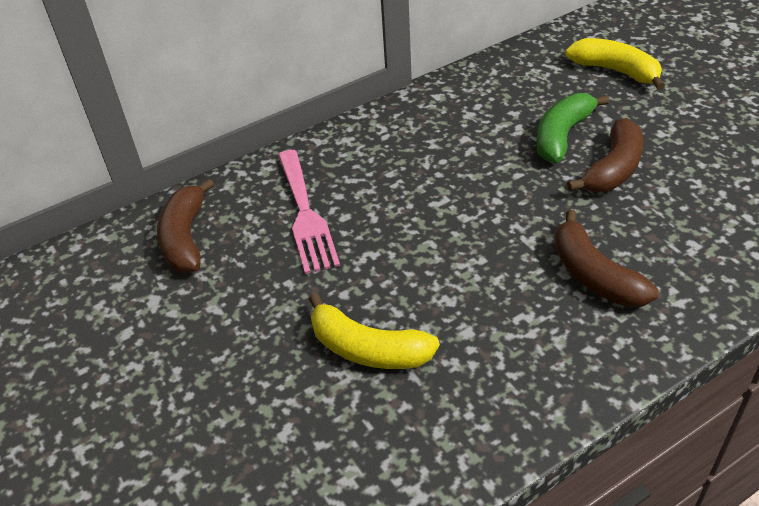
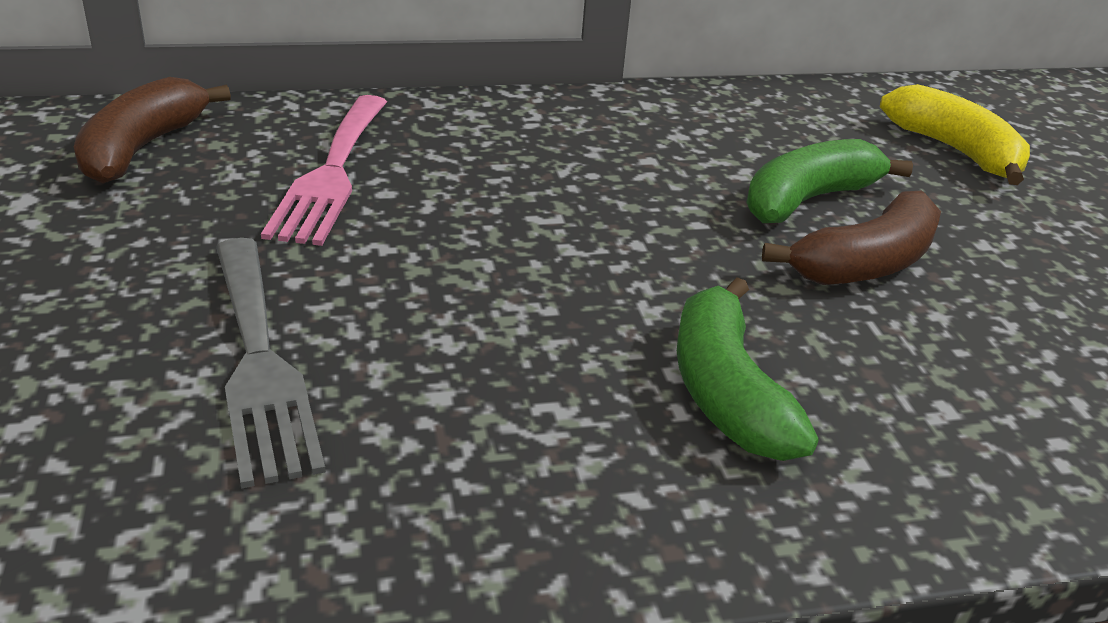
camera: 15 degrees right, 10 degrees down
(368, 349) = (259, 362): yellow banana -> grey fork
(594, 275) = (726, 391): brown banana -> green banana

